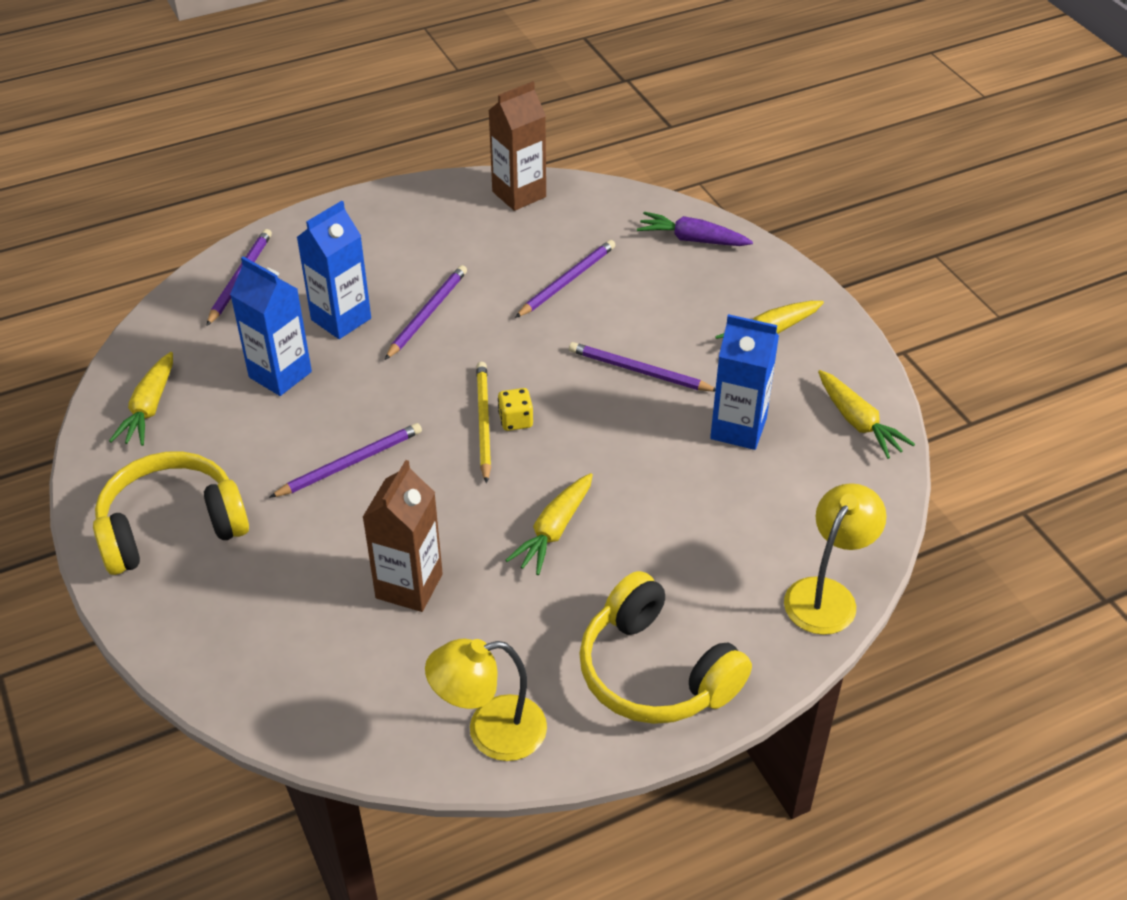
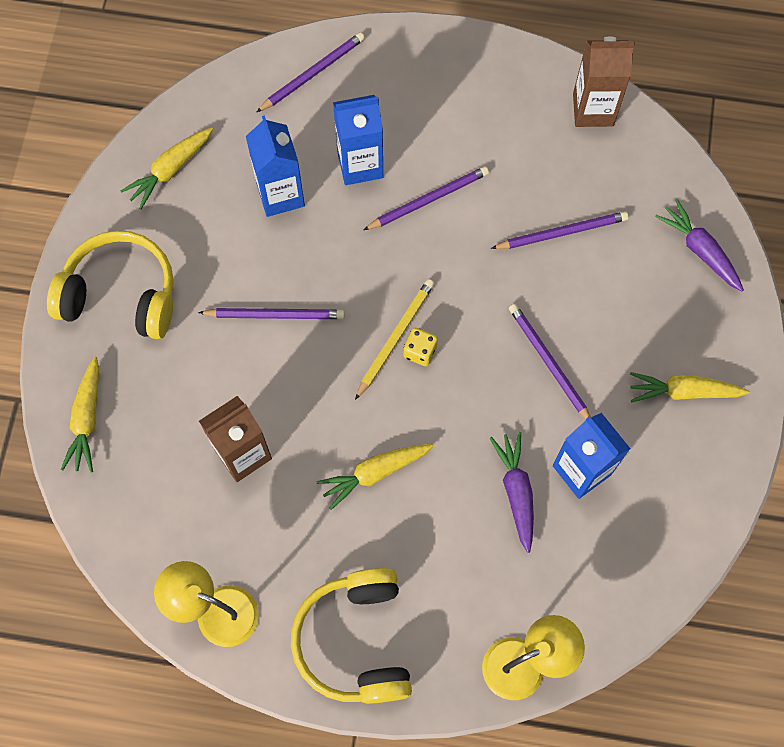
camera: 35 degrees right, 25 degrees up
(697, 474) = (516, 492): none -> purple carrot
(858, 422) = (681, 526): yellow carrot -> yellow carrot (87, 419)

